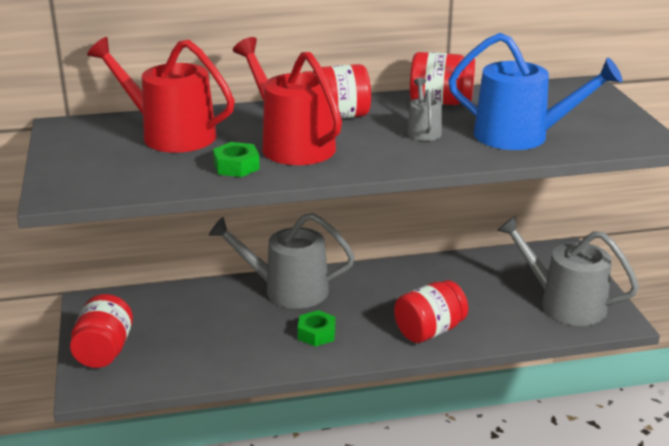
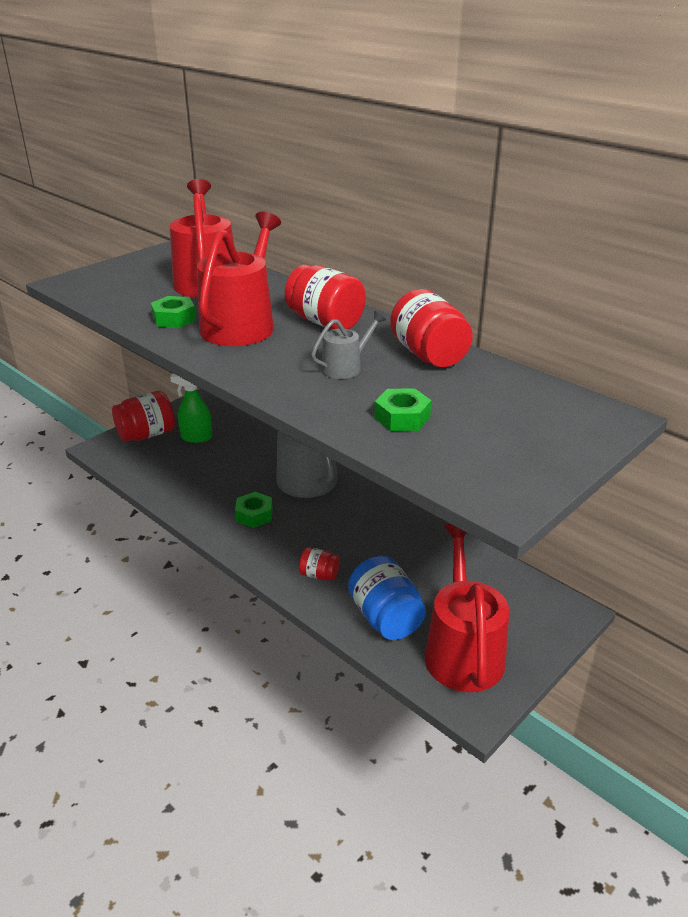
camera: 55 degrees right, 5 degrees up
(153, 324) = (196, 438): none -> green spray bottle
(429, 331) = (319, 575): red jar -> red jar, size x0.54
(505, 320) = (385, 617): none -> blue jar
(520, 136) = (402, 417): blue watering can -> green nut
(564, 304) = (462, 650): grey watering can -> red watering can

